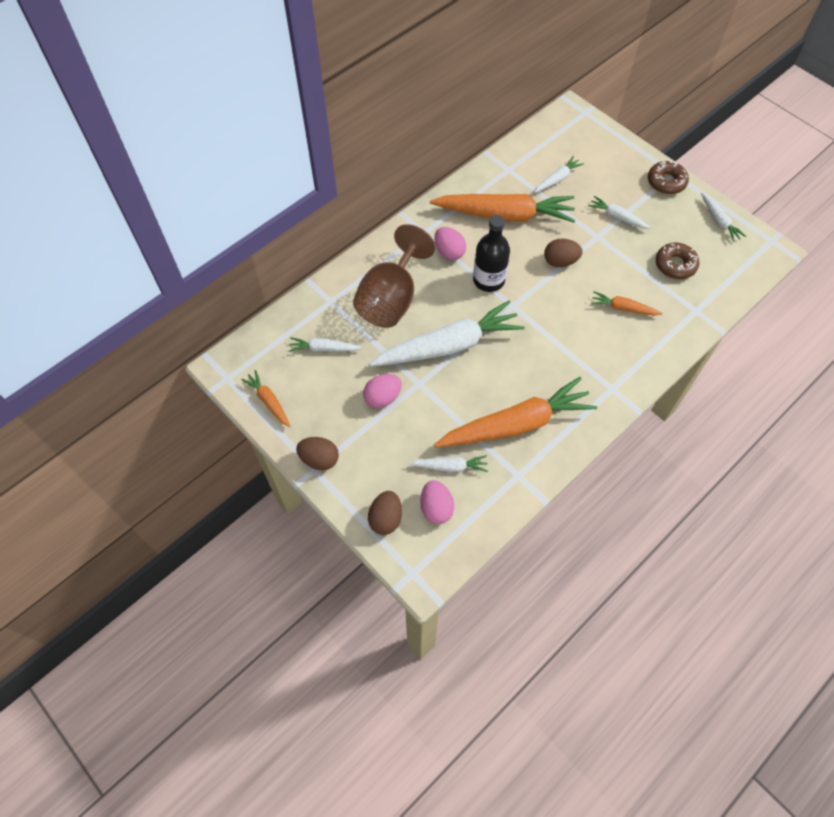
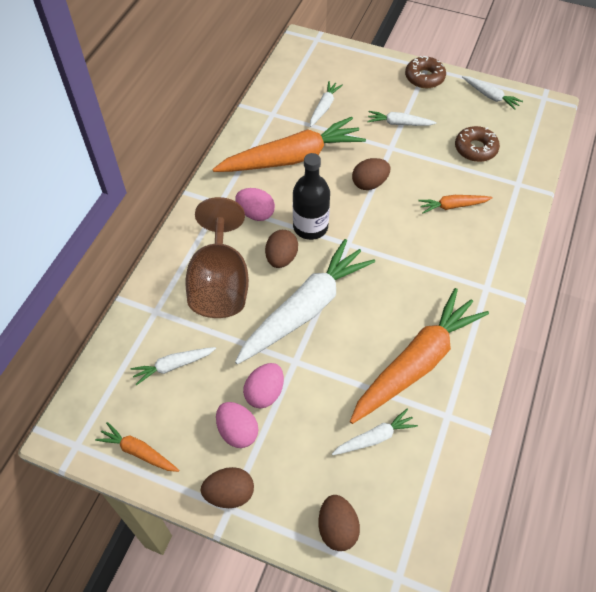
camera: 25 degrees left, 5 degrees down
(436, 508) = (384, 490): pink egg -> pink egg (237, 431)
(451, 297) = (281, 258): none -> brown egg

